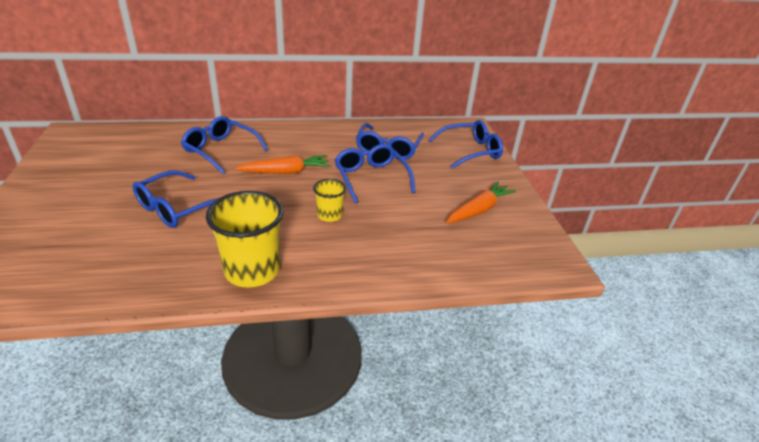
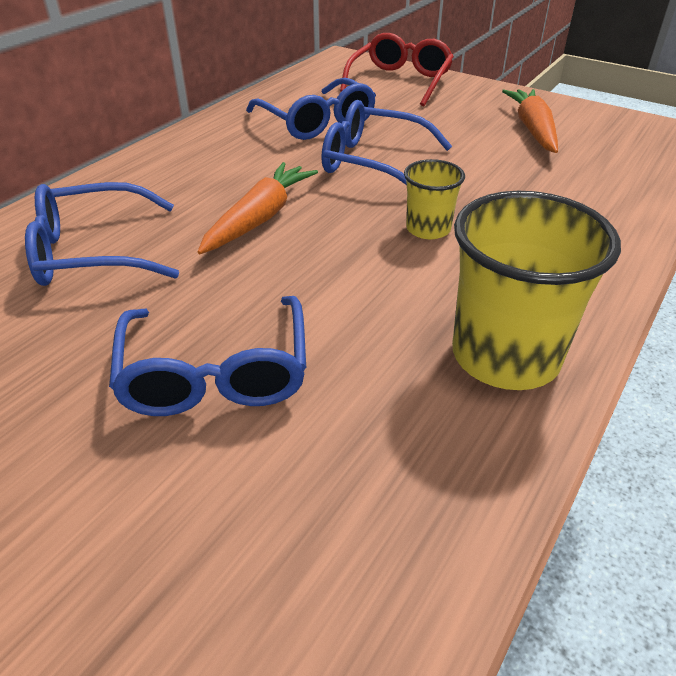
camera: 45 degrees left, 5 degrees up
(471, 151) = (400, 81): blue glasses -> red glasses

